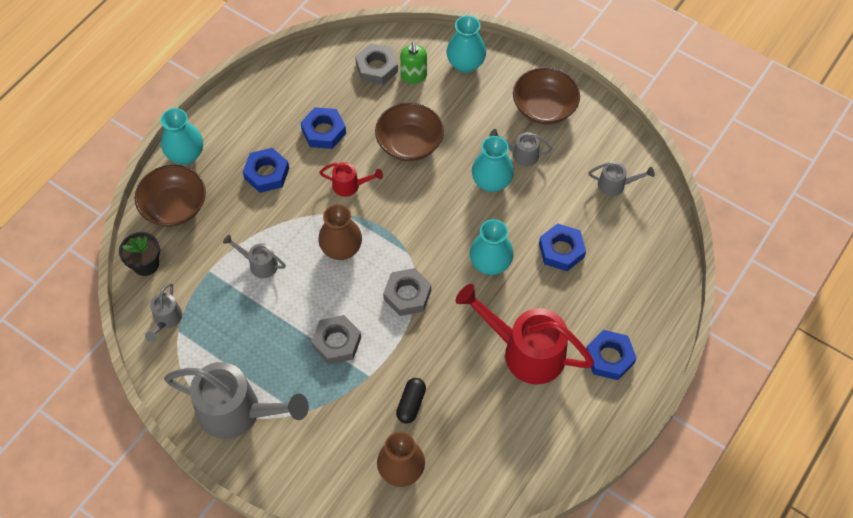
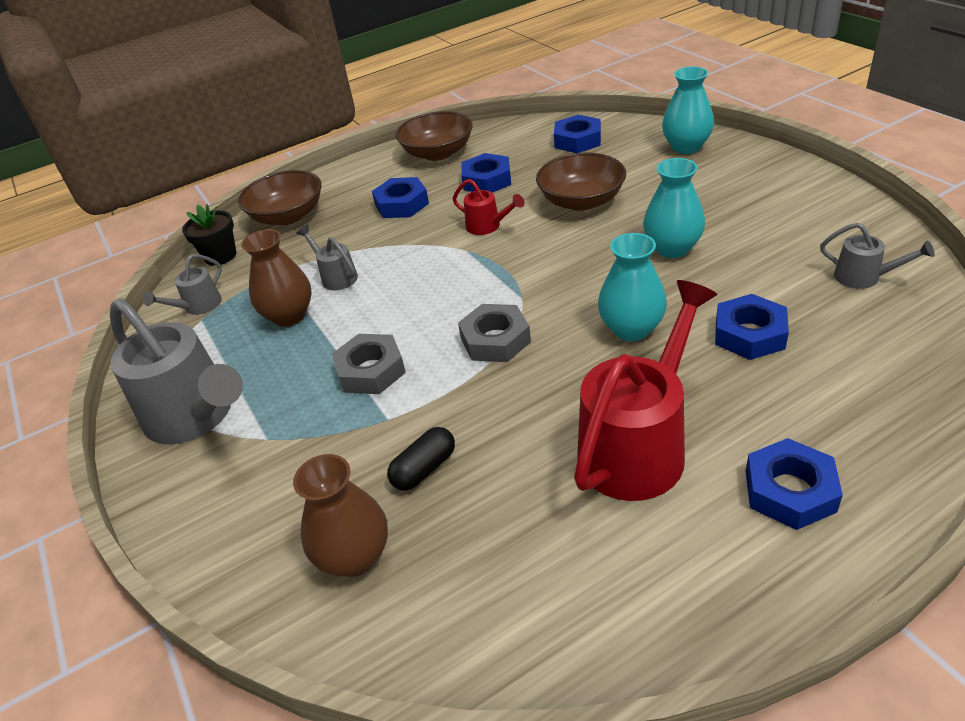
camera: 30 degrees right, 20 degrees down
(186, 155) = (331, 180): turquoise vase -> none
(341, 249) = (440, 279): brown vase -> brown vase (289, 316)
(376, 68) = (577, 140): grey nut -> blue nut
(413, 76) = (617, 150): green soap dispenser -> none
(521, 154) = (726, 228): grey watering can -> none
(525, 351) = (639, 445): red watering can -> red watering can turned 75 degrees clockwise
(544, 107) = (777, 191): brown bowl -> brown bowl (438, 153)

